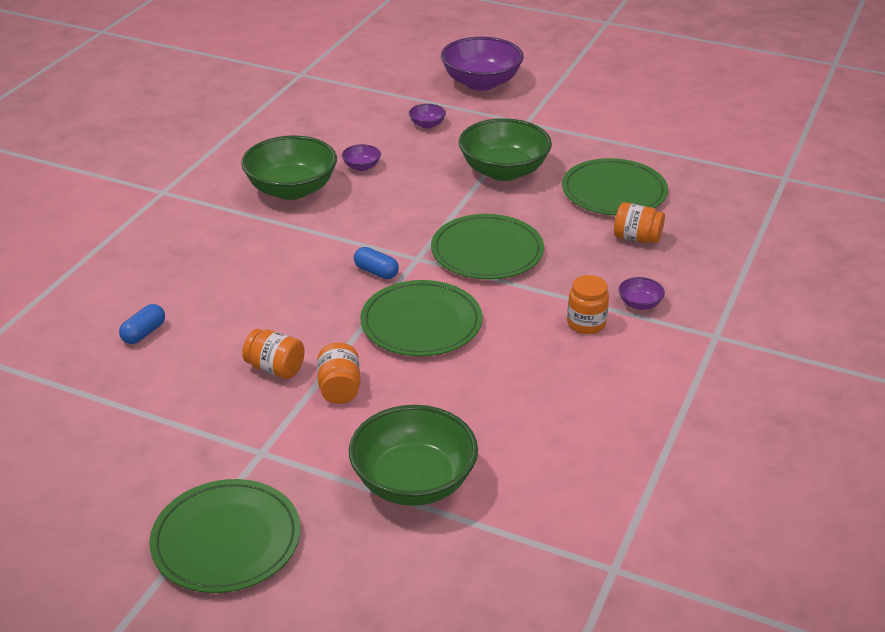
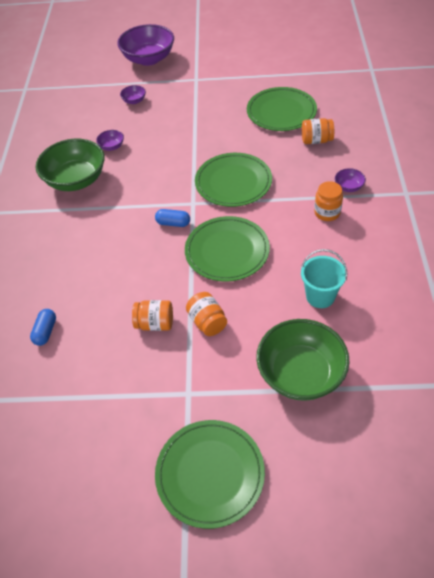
camera: 20 degrees left, 15 degrees up
(504, 171) = (205, 119): green bowl -> none
(504, 411) = (320, 296): none -> turquoise bucket

